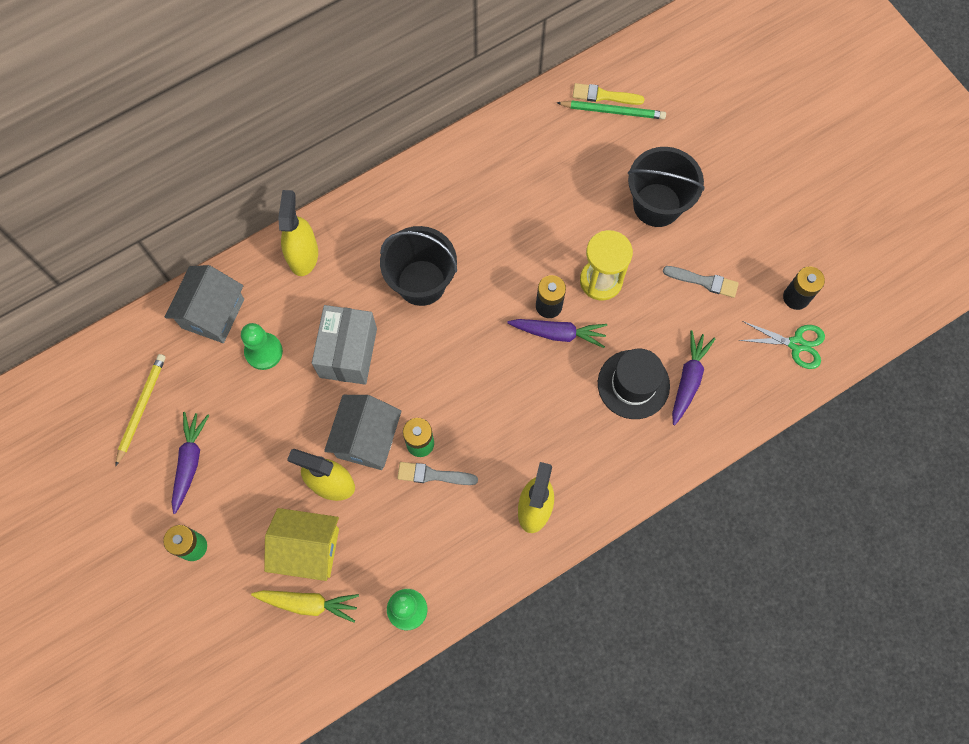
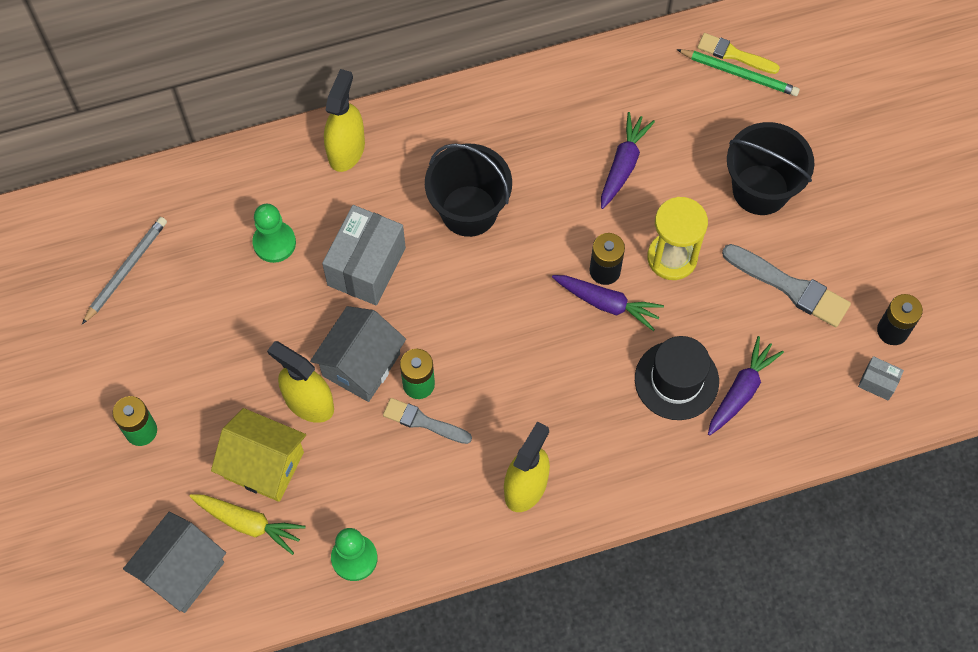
camera: 15 degrees right, 5 degrees down
(141, 408) = (126, 270): yellow pencil -> grey pencil
(189, 462) = (162, 340): purple carrot -> purple carrot (623, 164)
(213, 313) = (231, 188): grey house -> grey house (182, 571)
(704, 281) = (790, 287): grey brush -> grey brush, size x1.54
(796, 344) = (877, 383): green scissors -> grey box

